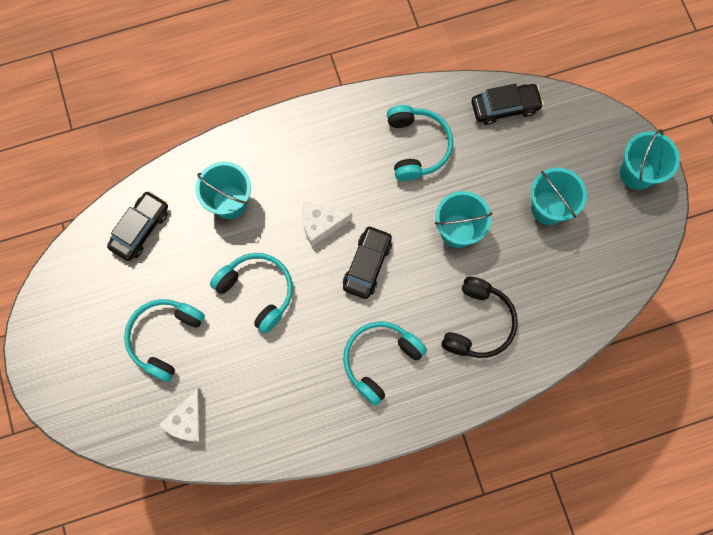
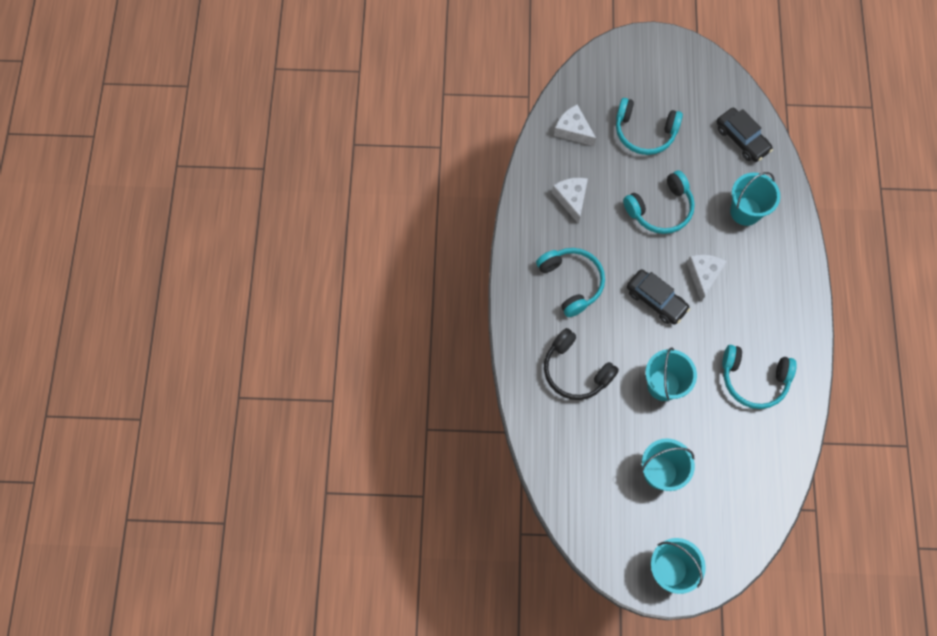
camera: 110 degrees right, 5 degrees down
(165, 338) = (644, 132): turquoise headphones -> turquoise headphones turned 150 degrees clockwise
(278, 393) = (571, 199): none -> white cheese
(505, 107) = (771, 473): black car -> none

